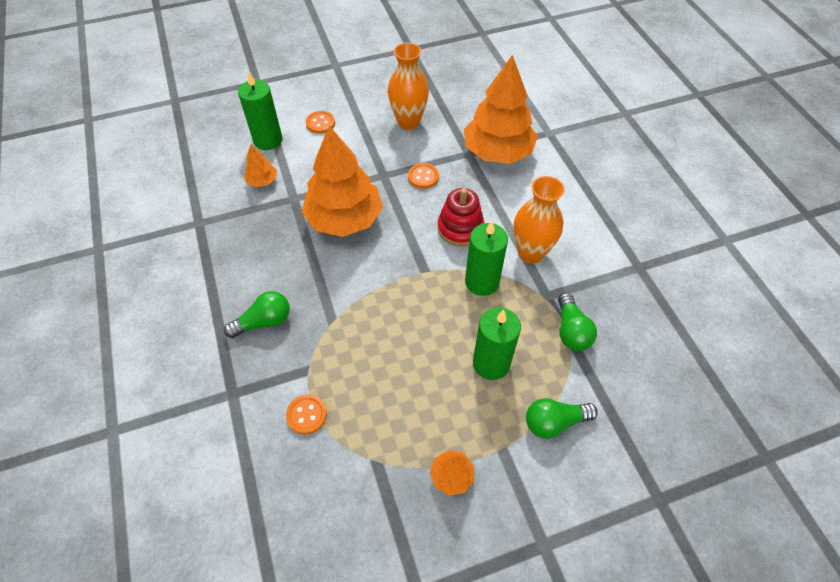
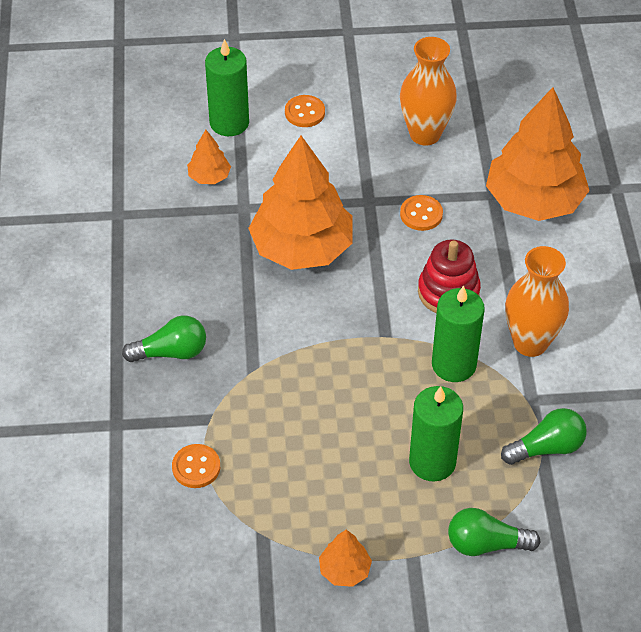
camera: 15 degrees right, 5 degrees down
(571, 331) = (547, 448): green light bulb -> green light bulb turned 120 degrees counterclockwise

